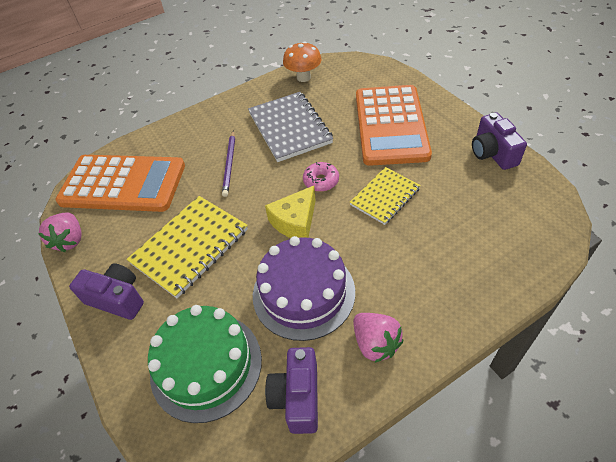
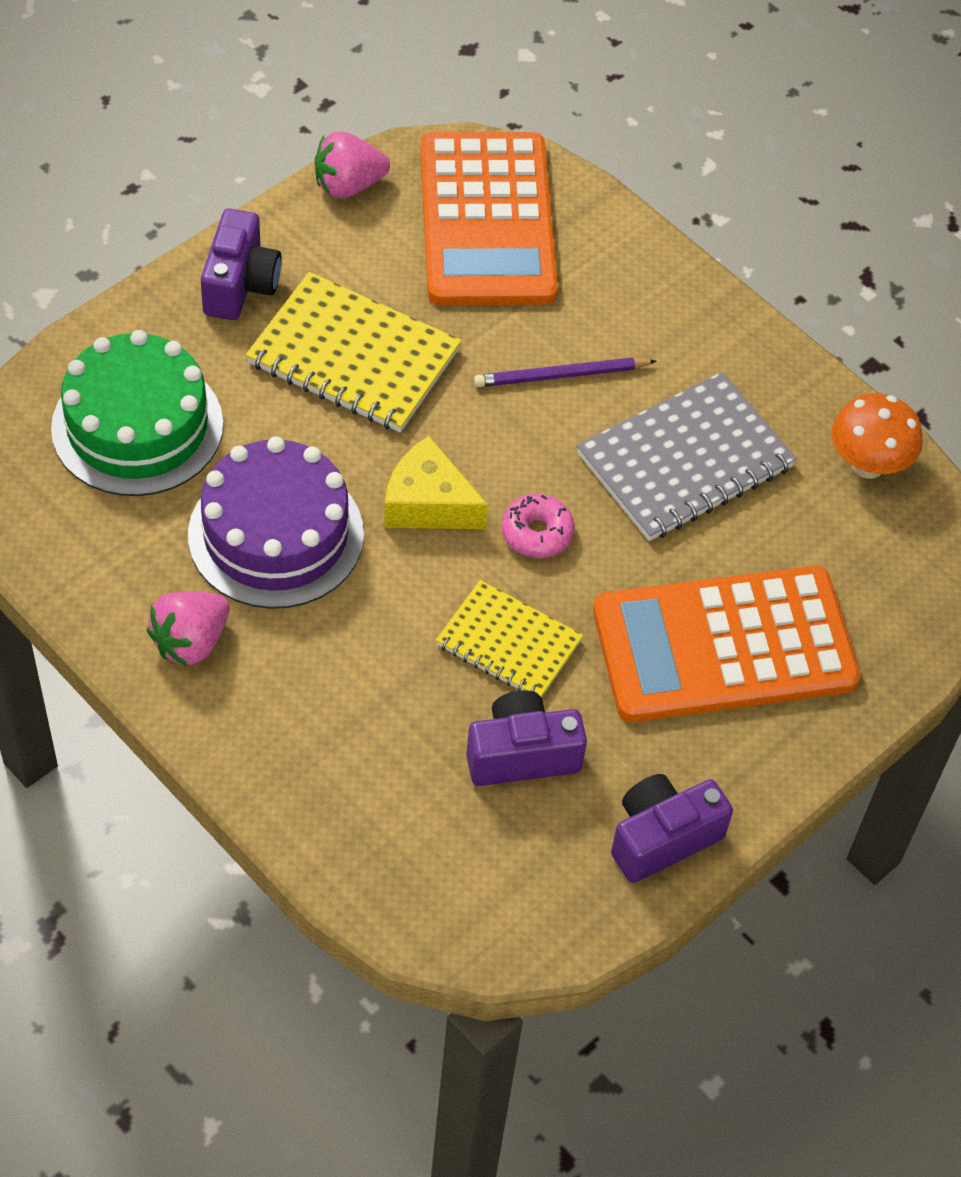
camera: 70 degrees right, 5 degrees up
(297, 397) = (96, 548): purple camera -> purple camera (522, 755)

